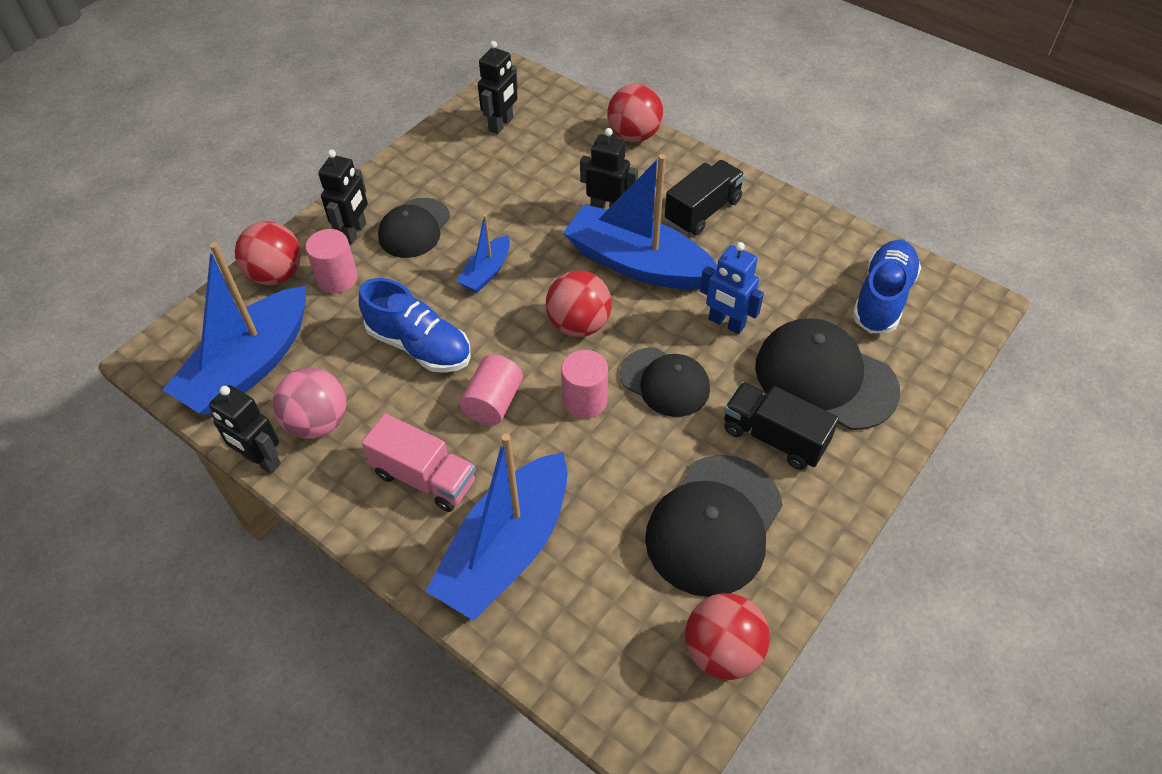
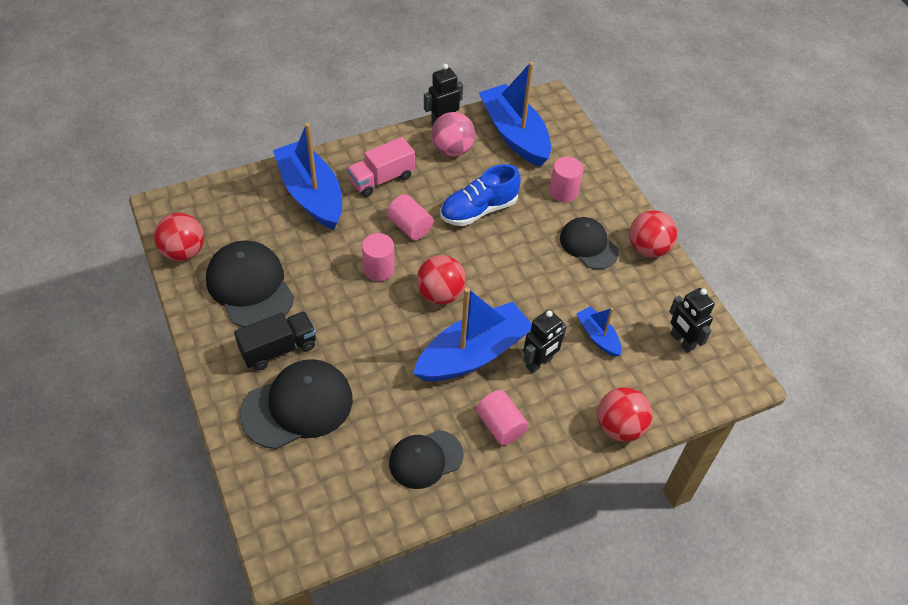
camera: 115 degrees right, 0 degrees up
(276, 274) = (585, 165): red ball -> red ball (648, 248)
(354, 232) = (603, 213): black robot -> none
(486, 272) = (521, 266): blue boat -> blue boat (598, 336)
(665, 382) = (361, 315): black cap -> black cap (425, 459)
(703, 211) = (500, 425): black truck -> pink cylinder
(726, 323) = (383, 376): blue robot -> none
(882, 298) = (334, 492): blue shoe -> none

